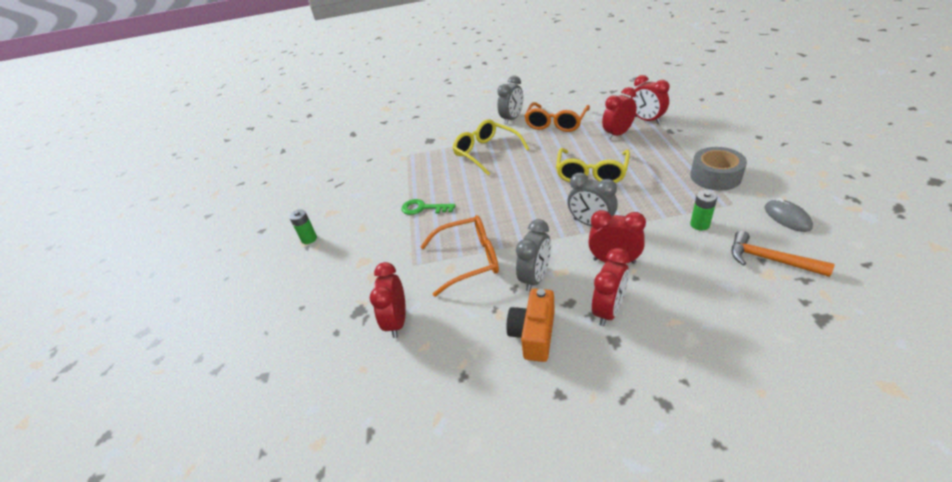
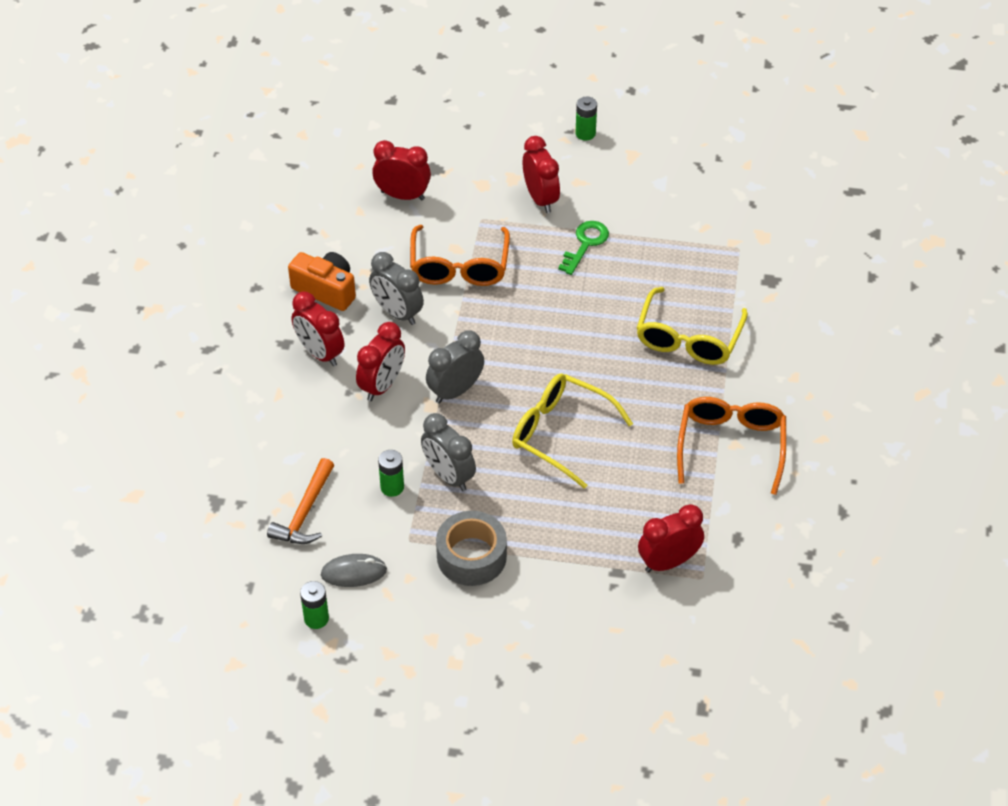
camera: 100 degrees right, 10 degrees up
(486, 152) = (688, 338): yellow glasses -> yellow glasses turned 135 degrees clockwise
(512, 119) = (781, 396): grey clock -> grey clock (448, 476)
(556, 123) = (731, 446): orange glasses -> orange glasses turned 60 degrees clockwise
(617, 134) = (647, 506): red clock -> red clock (540, 199)
(769, 259) = (305, 513): orange hammer -> orange hammer turned 150 degrees clockwise
(844, 221) = (316, 618): none -> green battery

